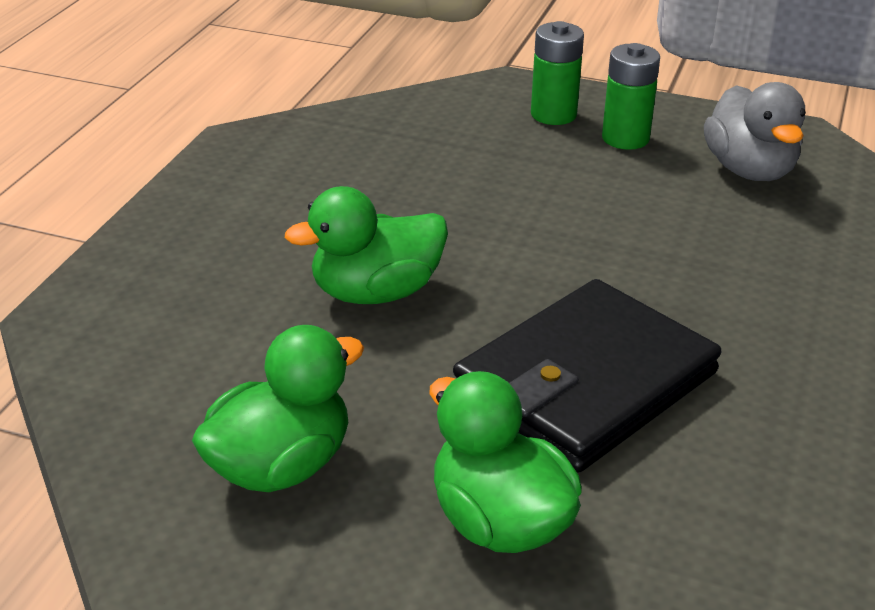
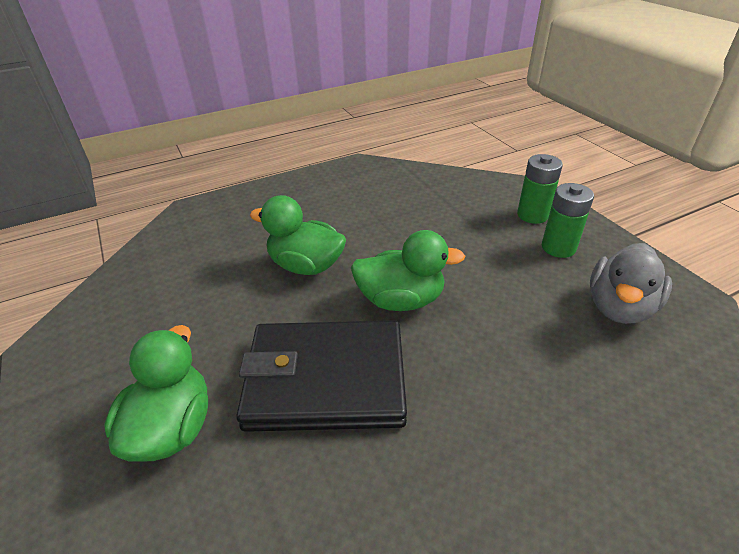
camera: 45 degrees right, 5 degrees up
(280, 466) = (147, 326): green duck -> green duck (401, 300)

